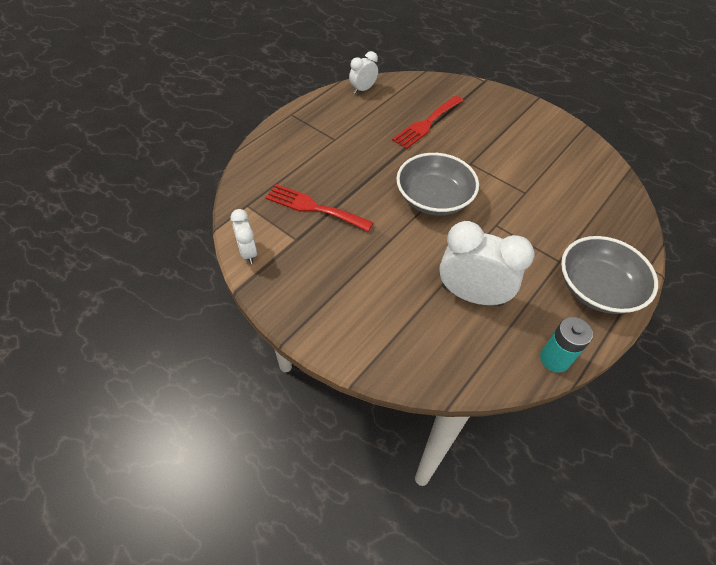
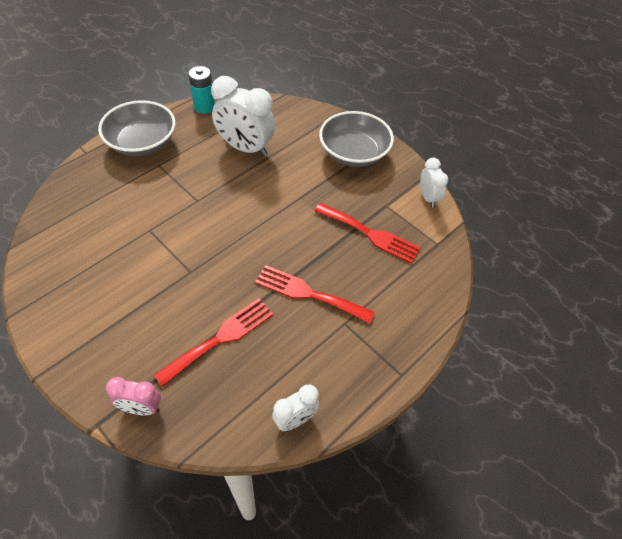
camera: 175 degrees left, 0 degrees up
(366, 155) = (308, 293): none -> red fork
(434, 199) = (247, 232): grey bowl -> grey bowl (354, 153)
(462, 88) = (141, 408): none -> pink clock

